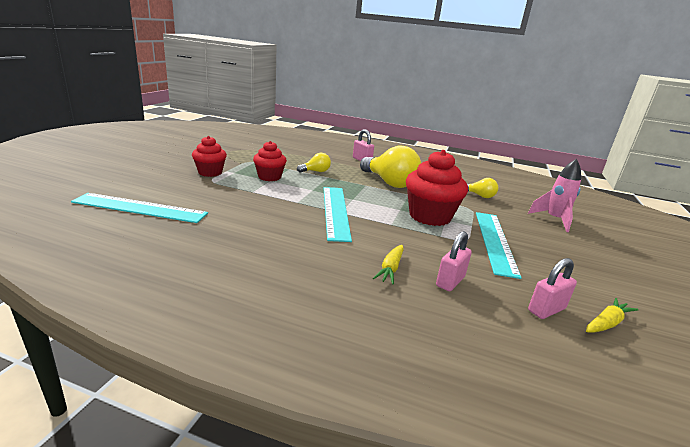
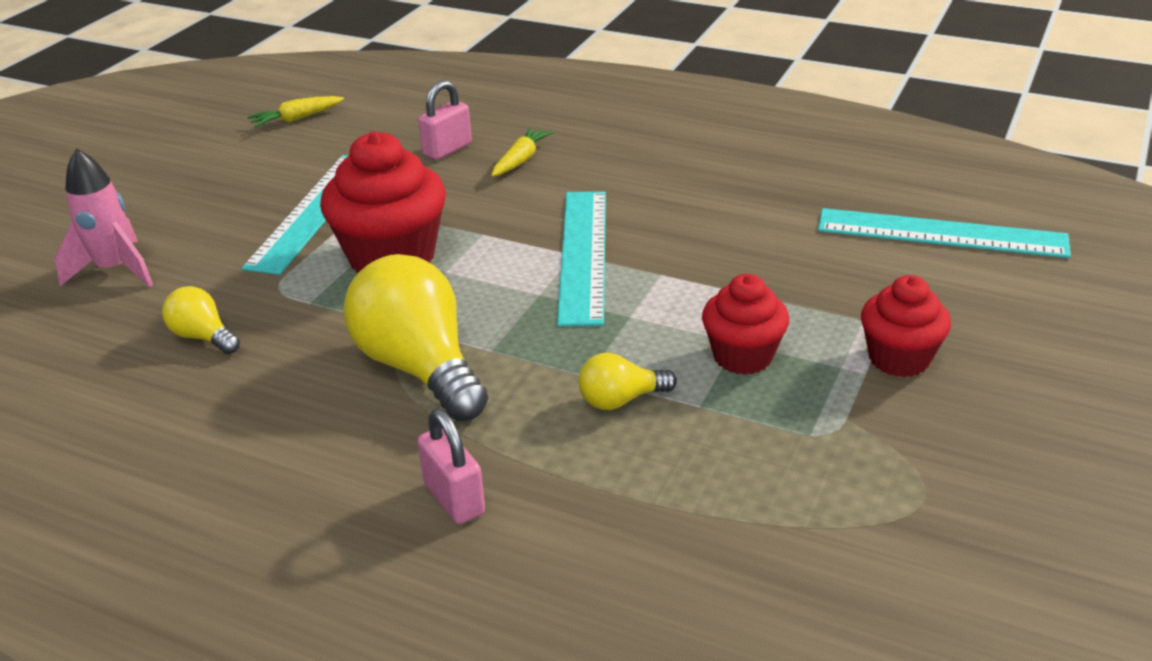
camera: 170 degrees left, 10 degrees up
(546, 310) = (353, 127): pink padlock -> none

